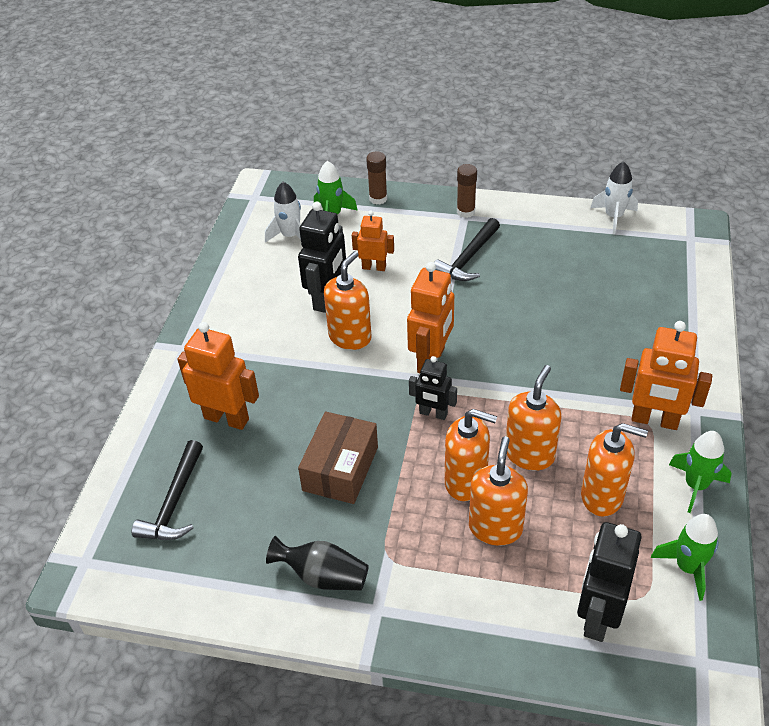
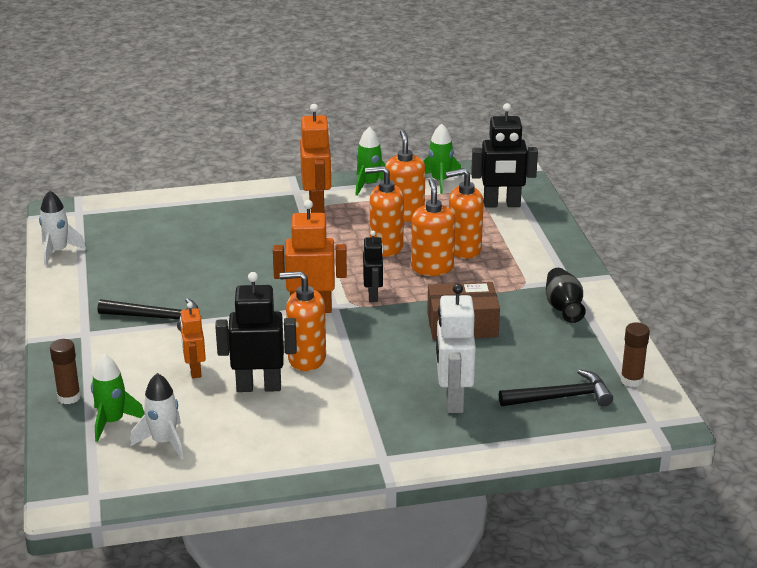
camera: 115 degrees left, 15 degrees down
(226, 418) = (453, 400): orange robot -> white robot
(465, 212) = (76, 334): brown glue stick -> brown glue stick (631, 380)

